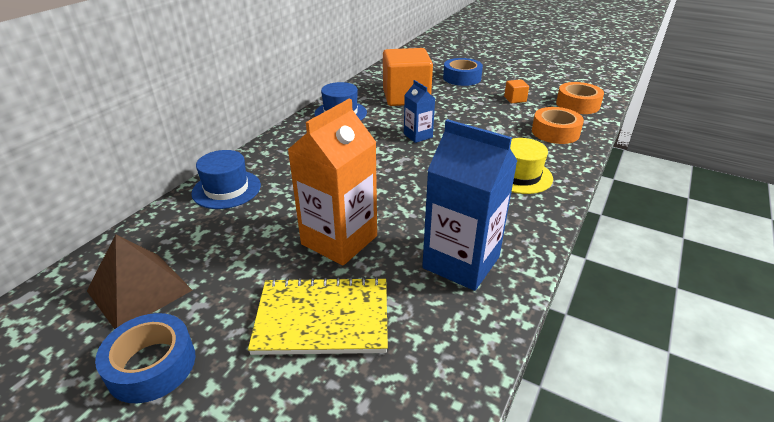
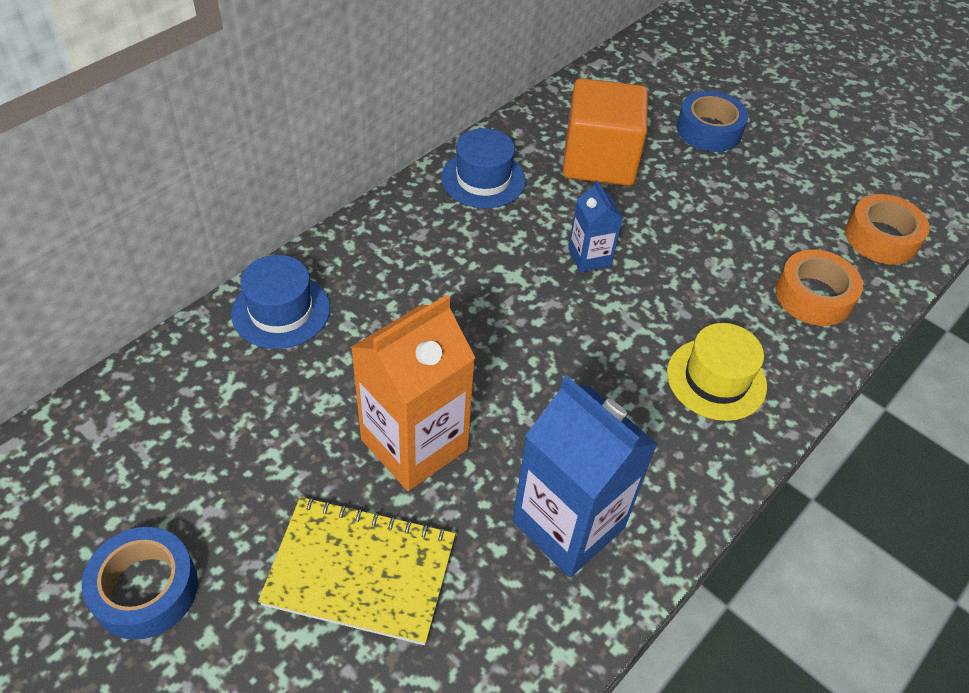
camera: 10 degrees right, 15 degrees up
(139, 290) = (143, 469): brown pyramid -> none
(515, 99) = (779, 203): orange cube -> none

